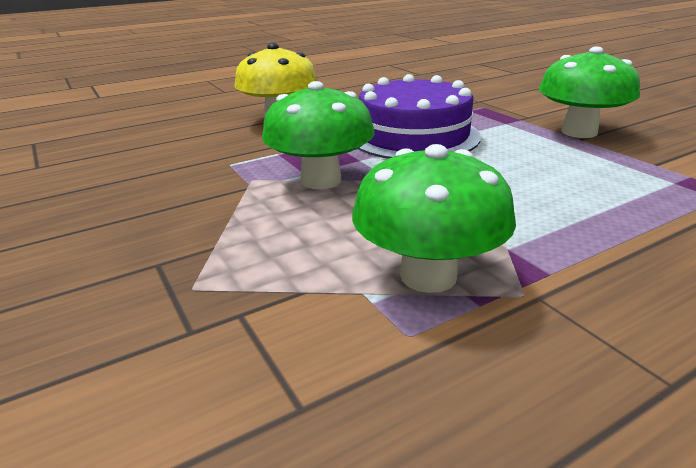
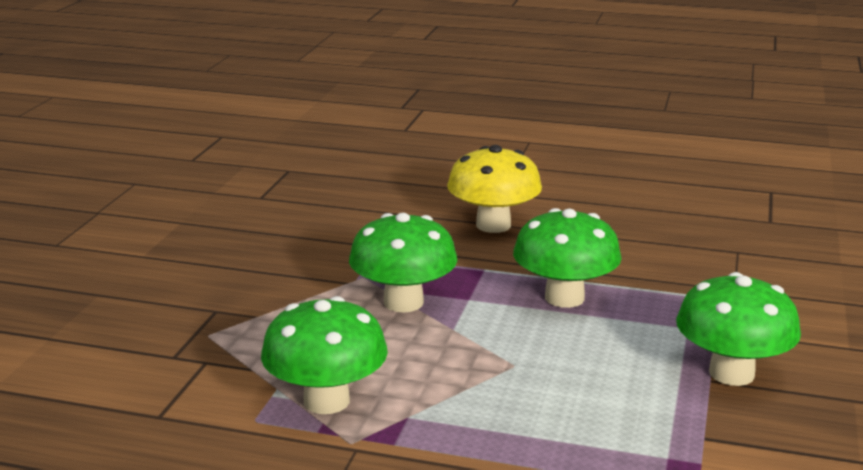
camera: 45 degrees right, 5 degrees down
(413, 136) = (564, 298): purple cake -> green mushroom

